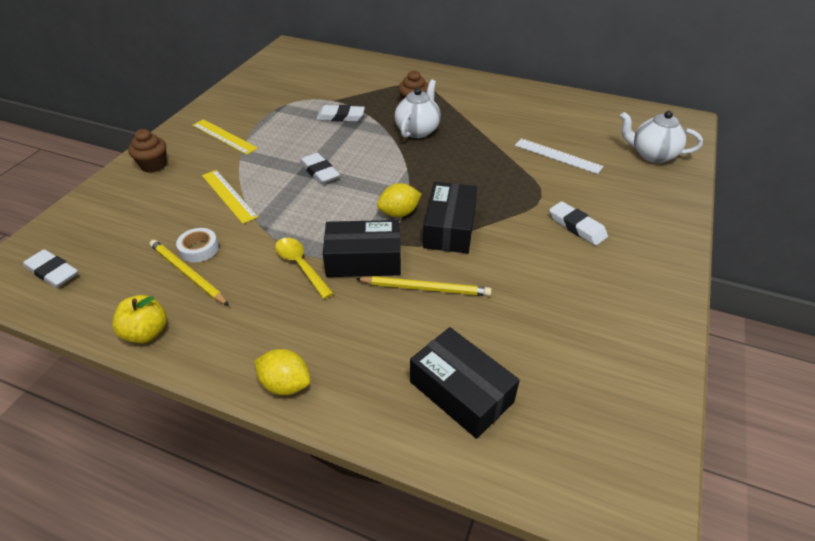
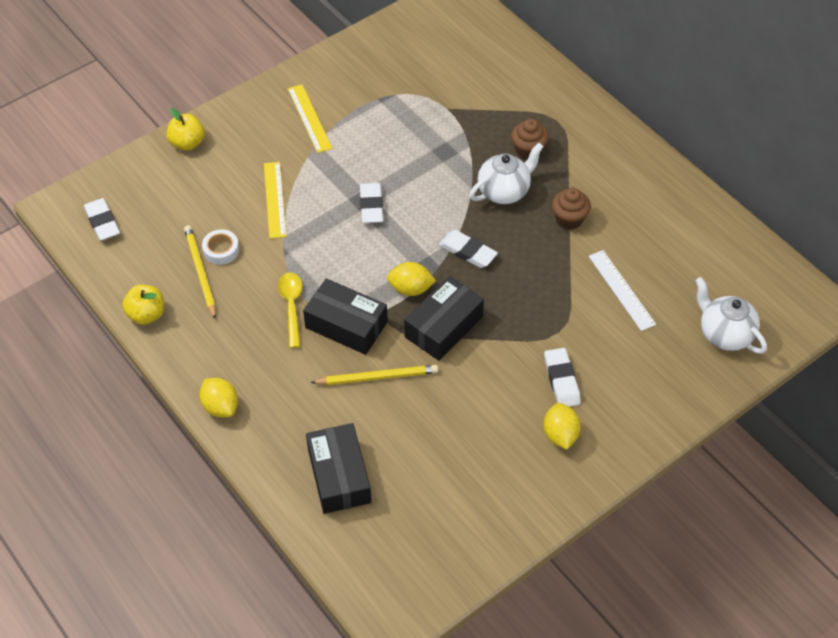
camera: 30 degrees right, 10 degrees up
(117, 185) = (187, 143): none -> yellow apple
(154, 165) = (228, 131): brown cupcake -> brown cupcake (569, 219)
(341, 117) = (439, 137): white eraser -> white eraser (467, 252)
(425, 288) = (377, 377): yellow pencil -> yellow pencil turned 45 degrees counterclockwise
(616, 264) = (560, 435): none -> yellow lemon

